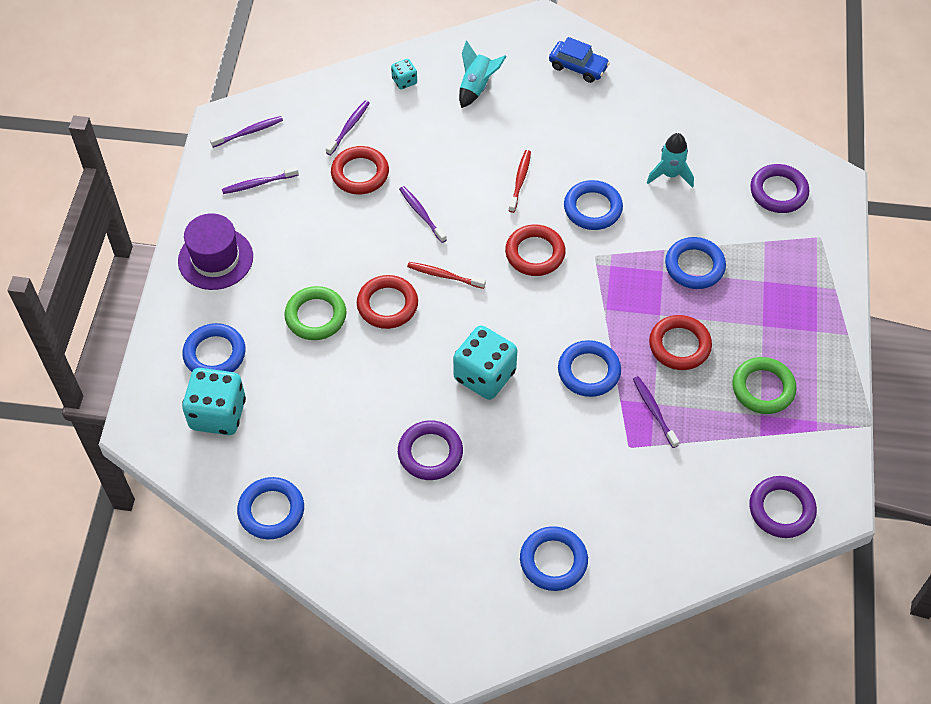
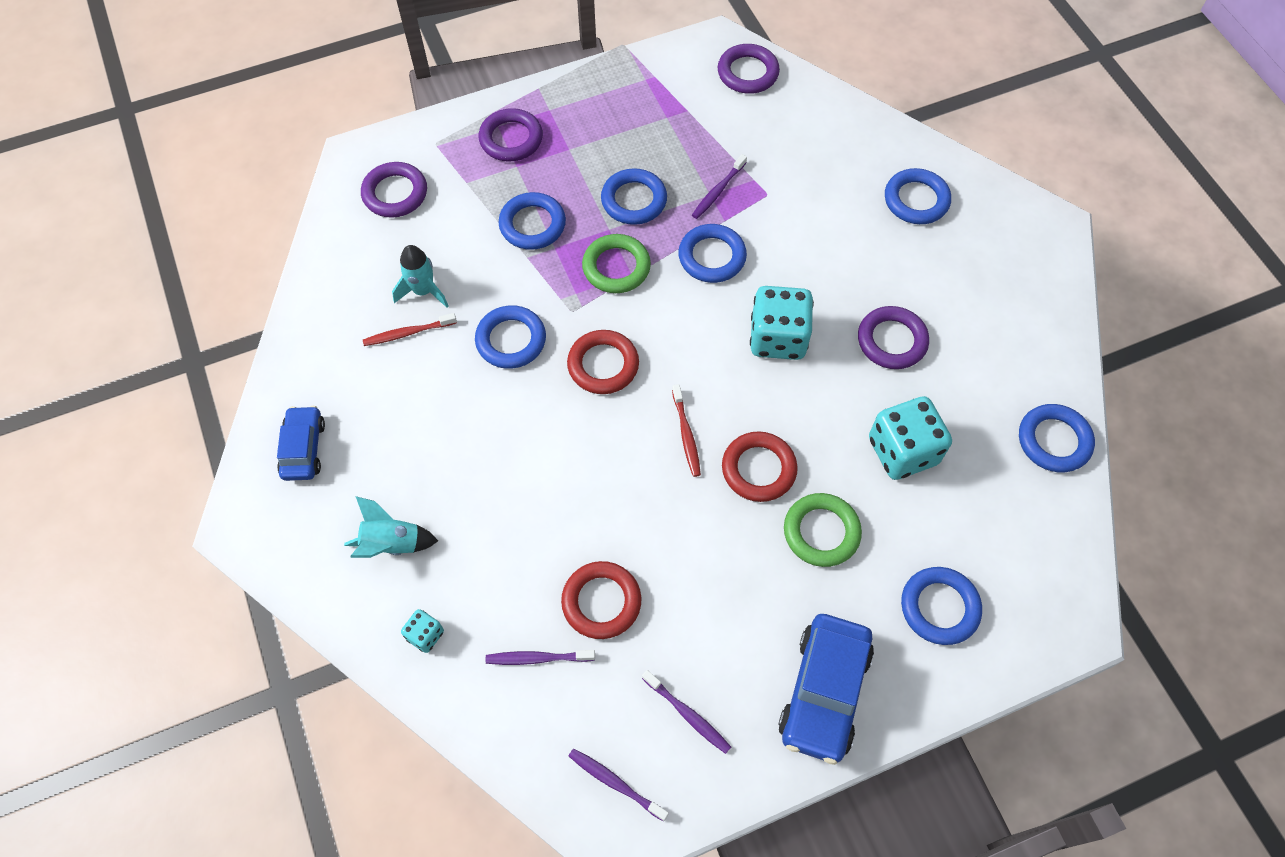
camera: 120 degrees left, 5 degrees up
(215, 259) = (824, 692): purple hat -> blue car
(218, 414) = (1001, 556): turquoise dice -> turquoise dice (902, 451)
(421, 214) = (619, 501): purple toothbrush -> none
(520, 180) = (512, 426): red toothbrush -> red toothbrush (408, 333)
(679, 345) = (634, 200): red ring -> blue ring
(763, 388) = (638, 125): green ring -> green ring (616, 267)
(796, 290) = (511, 139): none -> purple ring

